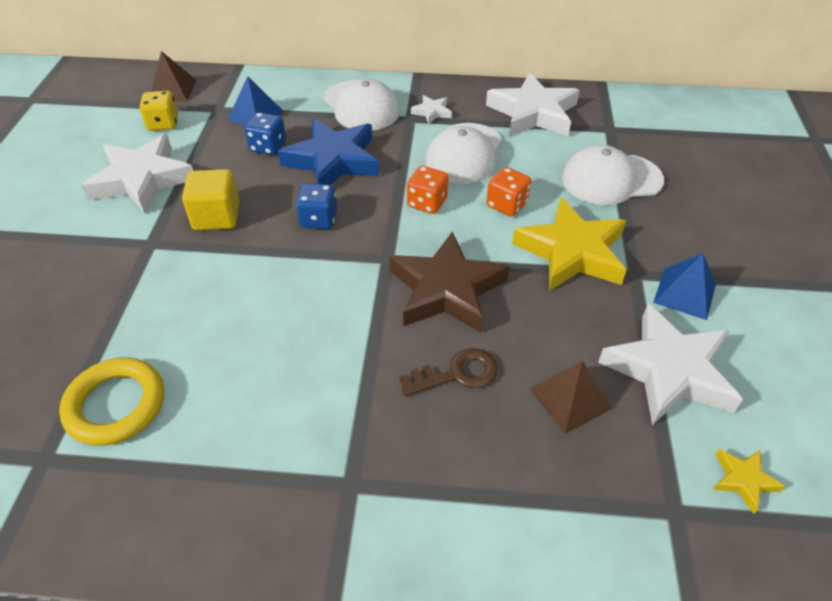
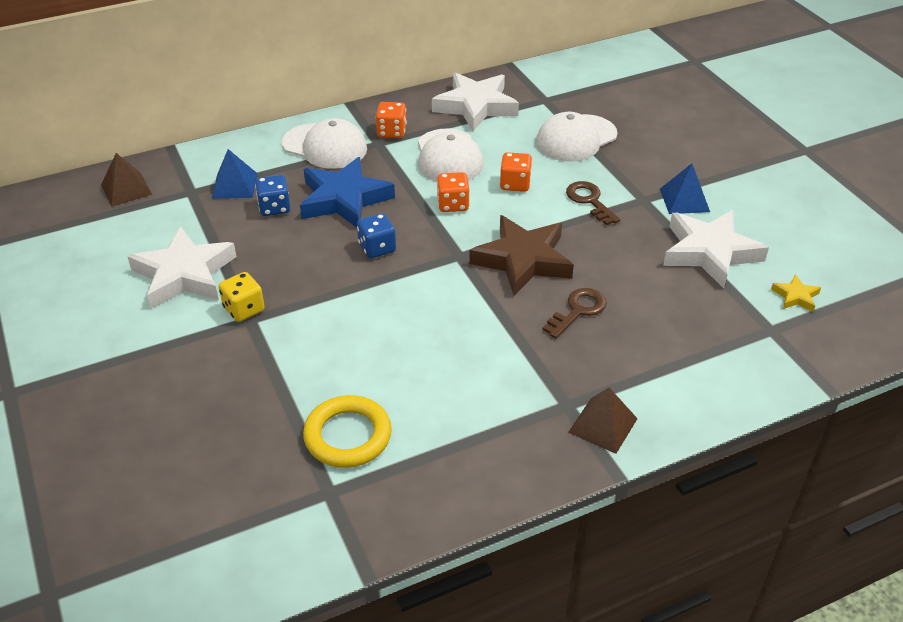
camera: 30 degrees left, 5 degrees down
(163, 123) = (151, 222): yellow dice -> yellow dice (244, 309)
(216, 216) = (287, 278): yellow cube -> none
(432, 112) = (391, 132): white star -> orange dice
(570, 398) = (663, 294): brown pyramid -> brown pyramid (602, 425)
(572, 252) = (589, 201): yellow star -> brown key

